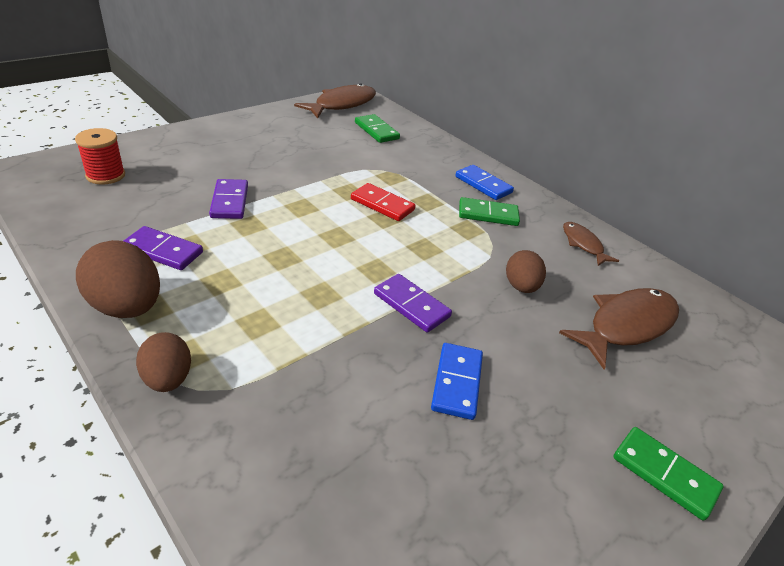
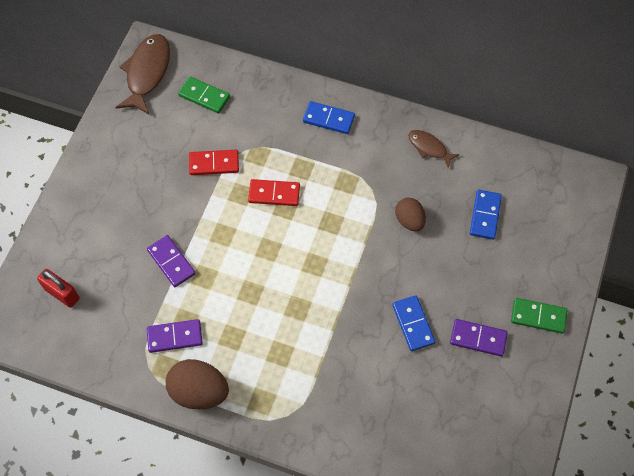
camera: 25 degrees left, 25 degrees up
(105, 175) = (62, 294): red spool -> red padlock
(168, 379) = (267, 420): brown egg -> none
(343, 165) = (214, 164): none -> red domino
(411, 305) = (355, 281): purple domino -> purple domino (478, 338)
(488, 214) = (351, 155): green domino -> none
(626, 325) = (485, 215): brown fish -> blue domino

